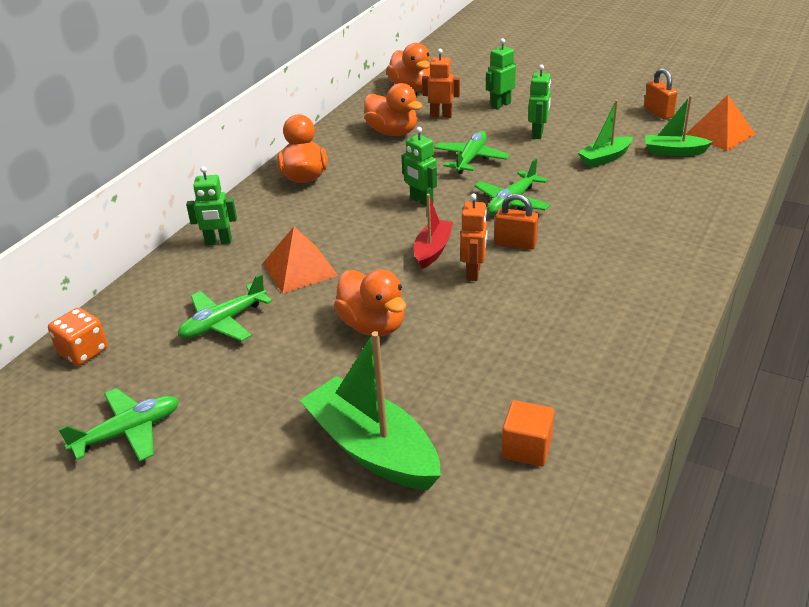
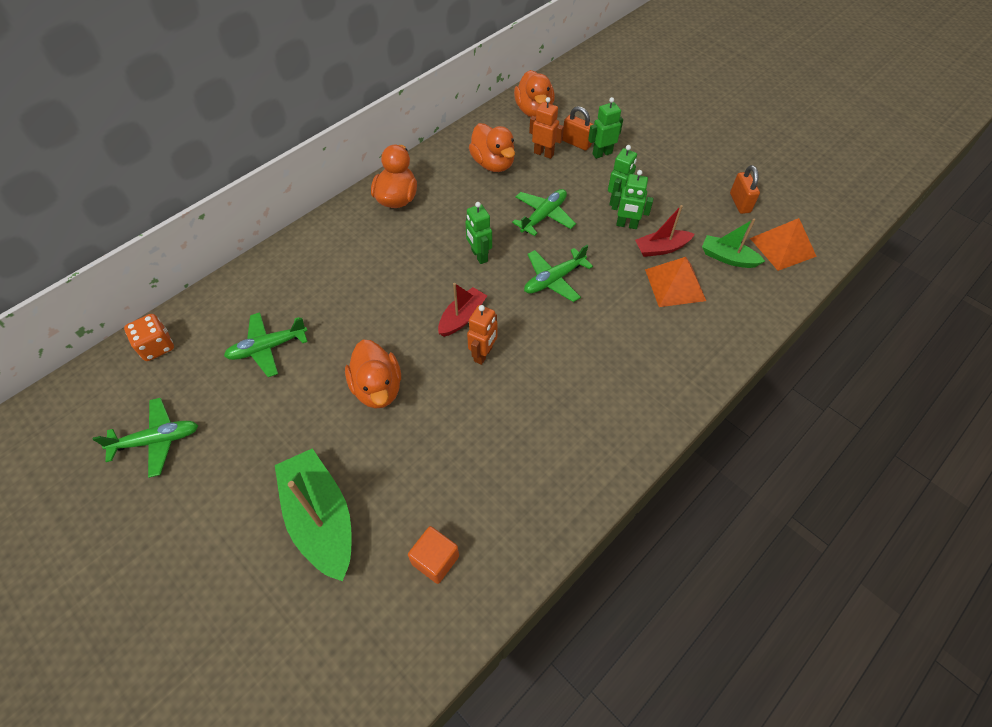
camera: 15 degrees right, 20 degrees up
(218, 242) = (299, 256): green robot -> green robot (626, 225)
(300, 269) = (348, 307): orange pyramid -> orange pyramid (675, 285)
(515, 244) = (533, 331): orange padlock -> orange padlock (576, 143)
(605, 158) = (661, 248): green boat -> red boat

